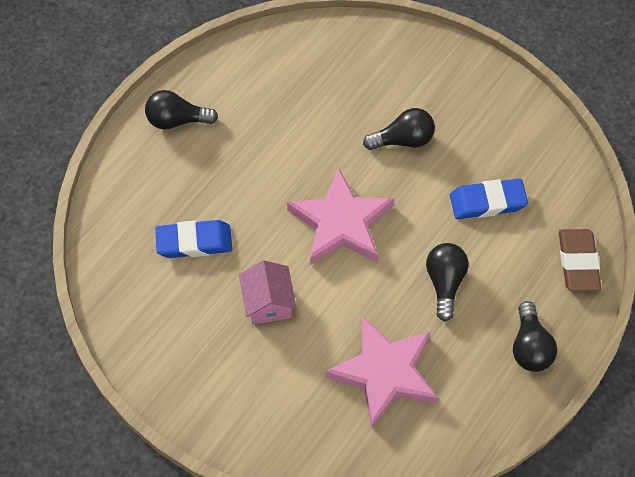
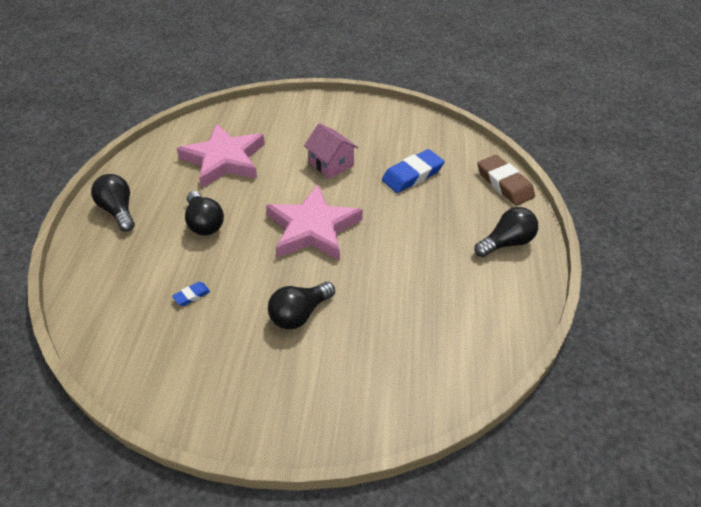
camera: 150 degrees right, 15 degrees down
(487, 202) = (192, 295): blue eraser -> blue eraser, size x0.47
(578, 262) = (89, 282): brown eraser -> brown eraser (504, 184)

